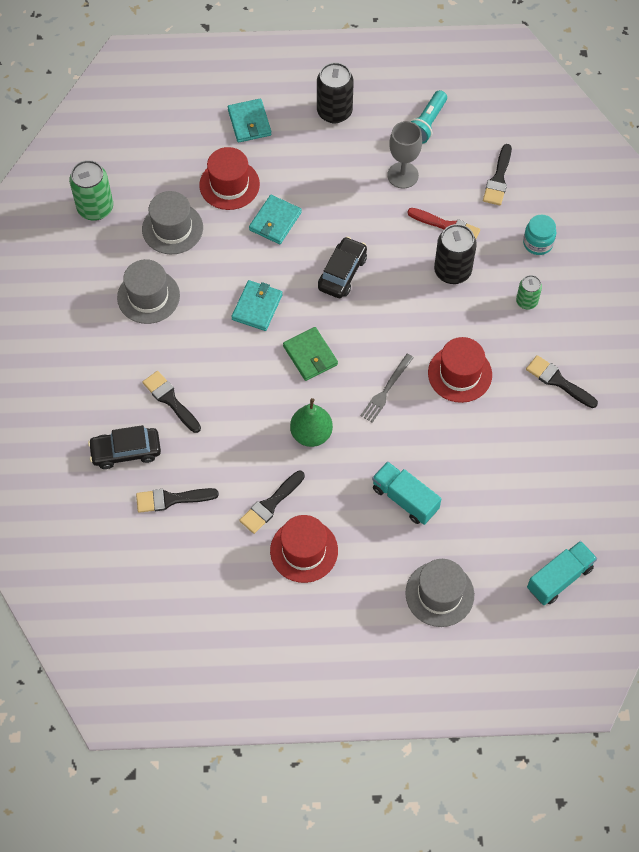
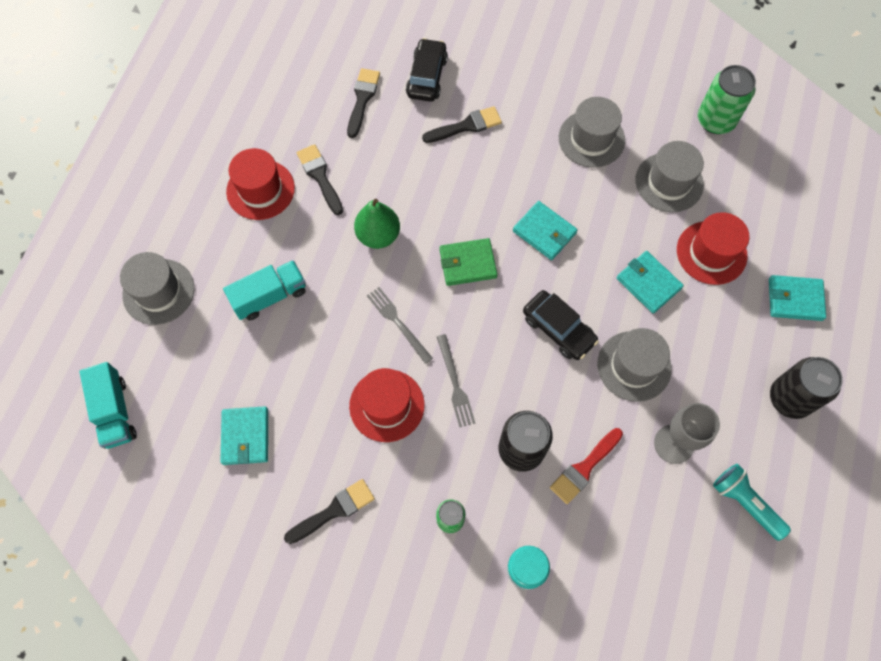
camera: 110 degrees right, 5 degrees up
(351, 214) = (634, 366): none -> grey hat
(420, 331) = (455, 383): none -> grey fork
(498, 179) = (636, 559): black brush -> none
(532, 467) = (245, 436): none -> turquoise wallet

